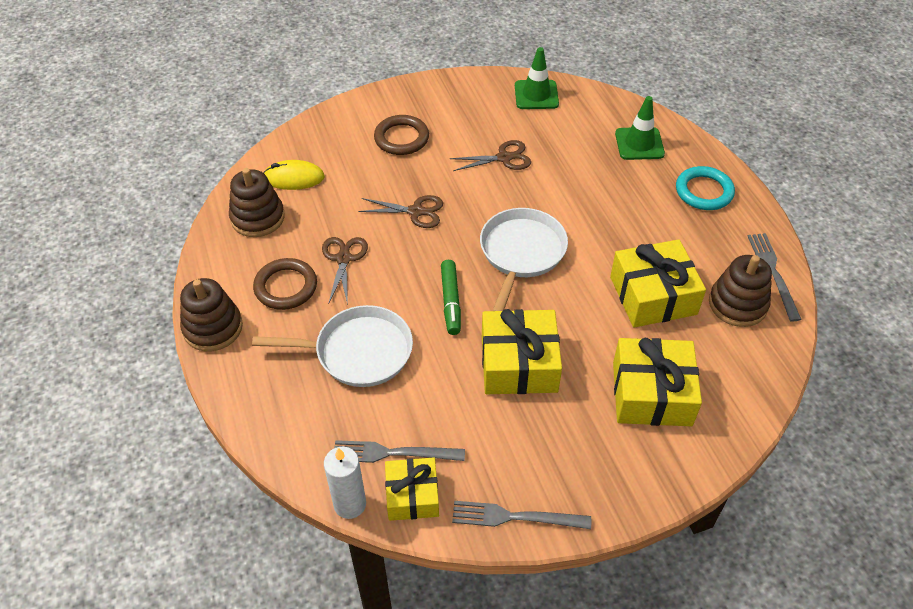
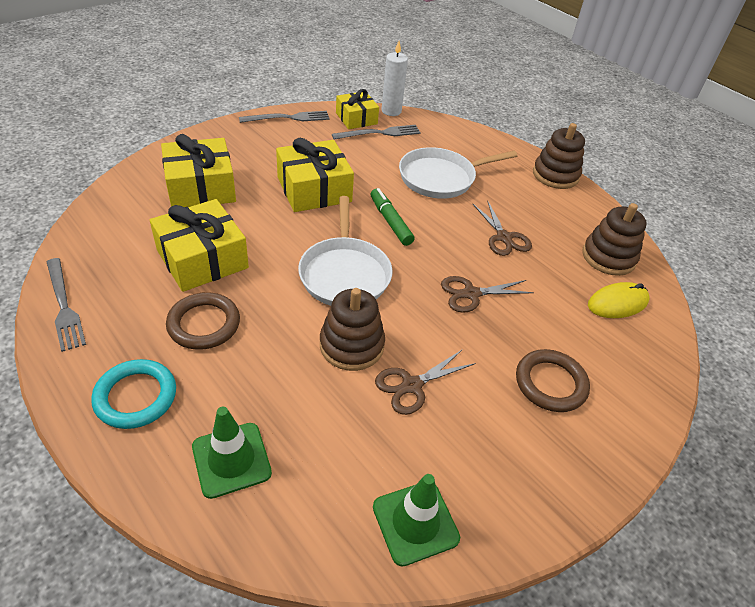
camera: 155 degrees right, 5 degrees down
(286, 287) = (530, 208): brown ring -> brown ring (204, 324)
(737, 304) = (113, 266): brown stacking toy -> brown stacking toy (351, 345)

